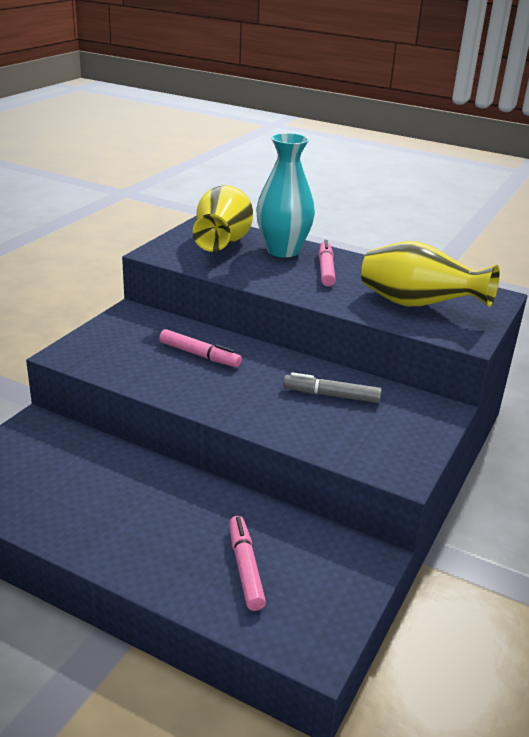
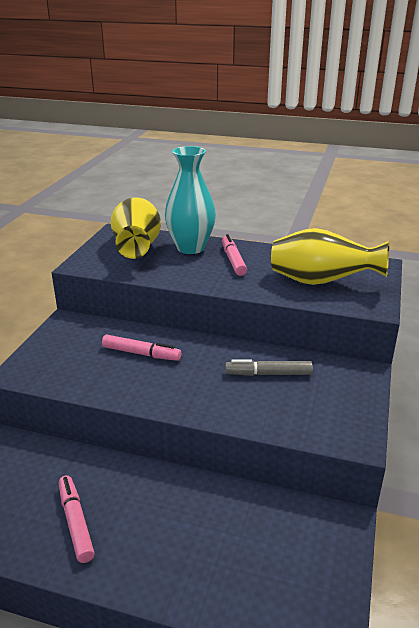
camera: 10 degrees left, 0 degrees up
(245, 568) = (237, 557): pink marker -> pink marker (76, 522)

